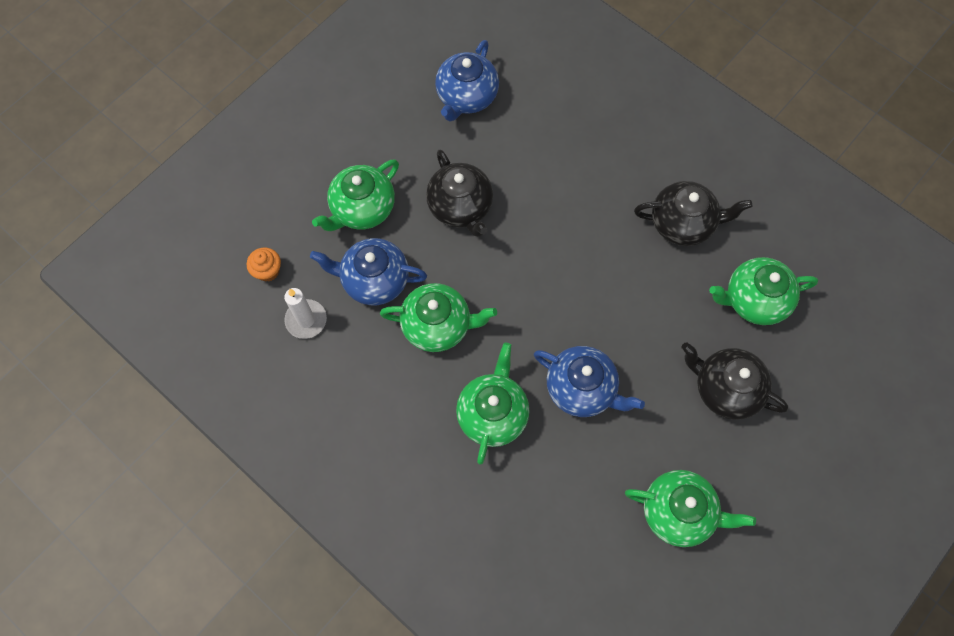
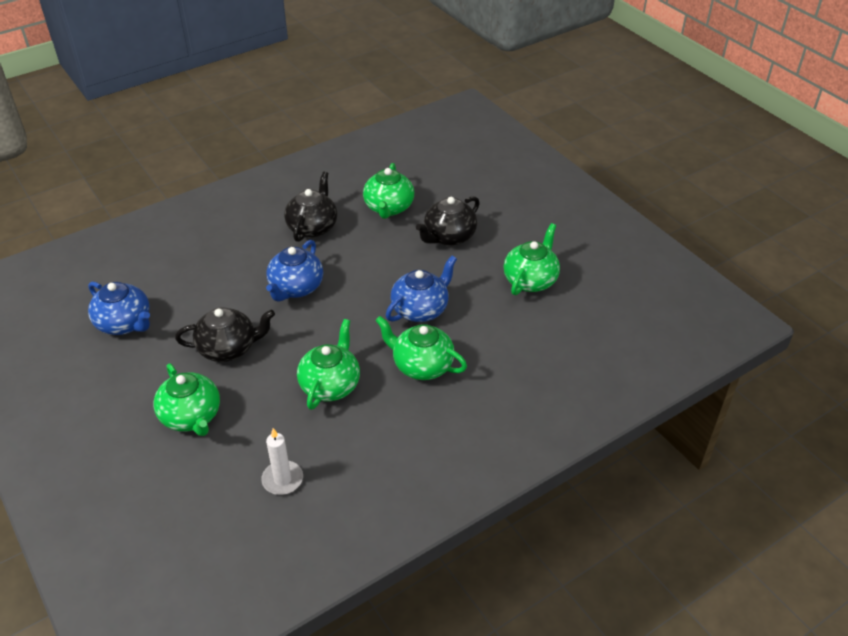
camera: 75 degrees left, 25 degrees down
(268, 271) = (216, 502): orange cupcake -> none
(374, 280) = (267, 421): blue teapot -> blue teapot (296, 288)

